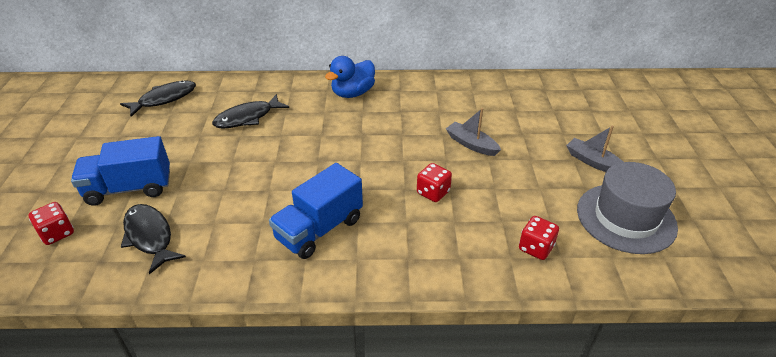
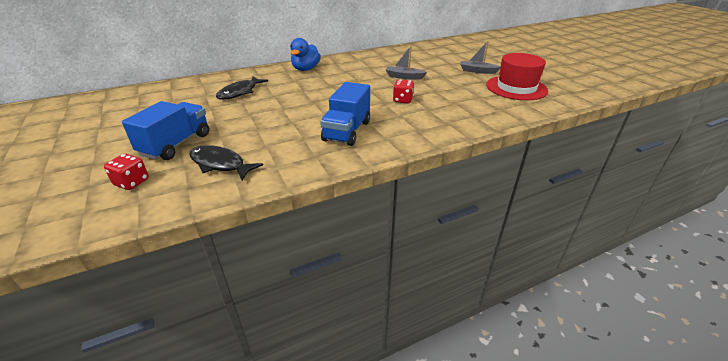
camera: 25 degrees left, 5 degrees down
(129, 188) = (176, 144): blue truck -> blue truck turned 150 degrees clockwise
(164, 99) = (160, 95): black fish -> none
(535, 248) = (484, 109): red dice -> none
(626, 218) = (516, 88): grey hat -> red hat

